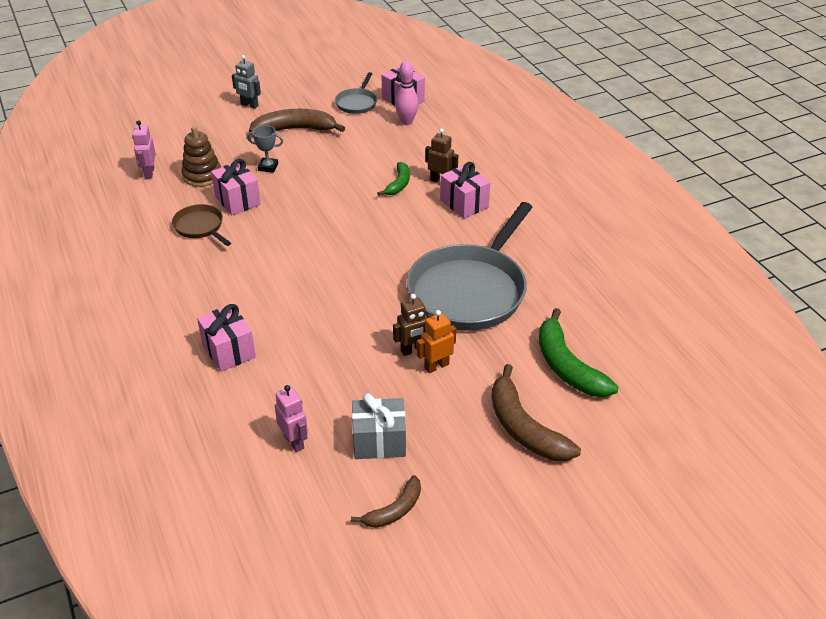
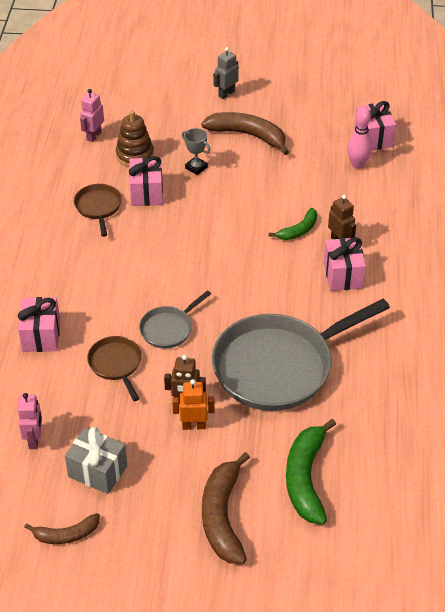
camera: 30 degrees right, 5 degrees up
(249, 105) = (226, 94): grey robot -> grey robot turned 75 degrees clockwise
(323, 346) = (116, 364): none -> brown pan
(357, 103) = (326, 126): grey pan -> grey pan (168, 329)

